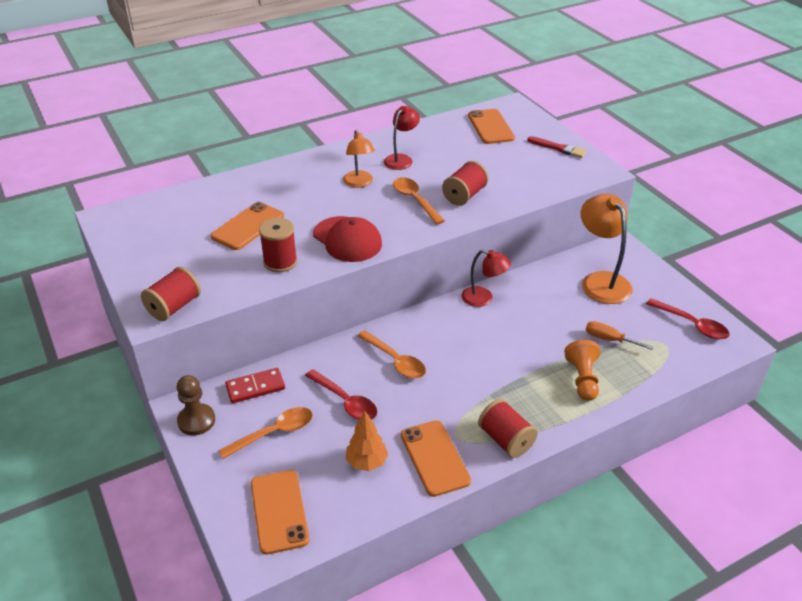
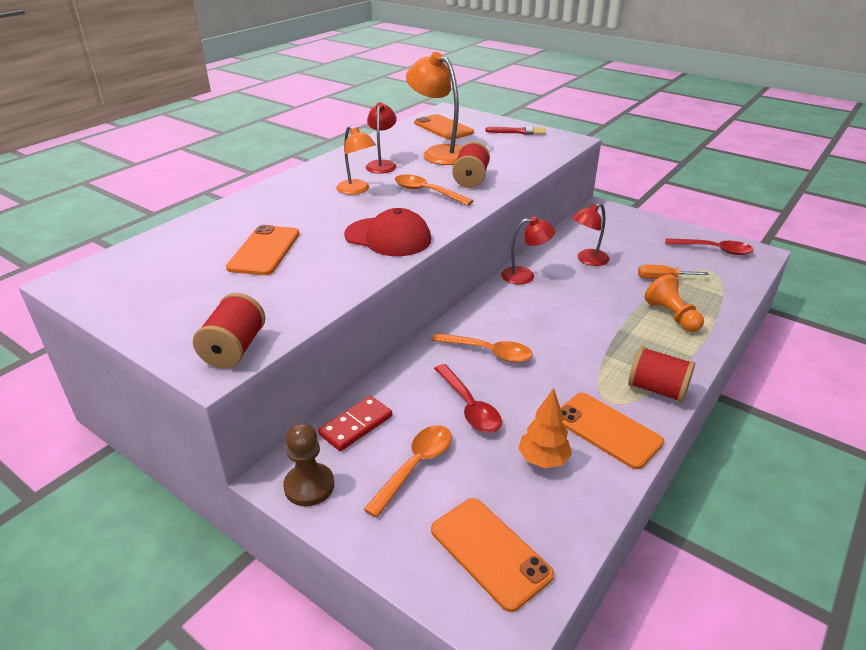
camera: 25 degrees left, 5 degrees down
(280, 262) = (331, 273): red spool -> none
(345, 401) = (469, 407): red spoon -> red spoon turned 45 degrees clockwise
(555, 299) = (587, 260): none -> red lamp
(601, 281) = (612, 237): orange lamp -> orange lamp (439, 153)

